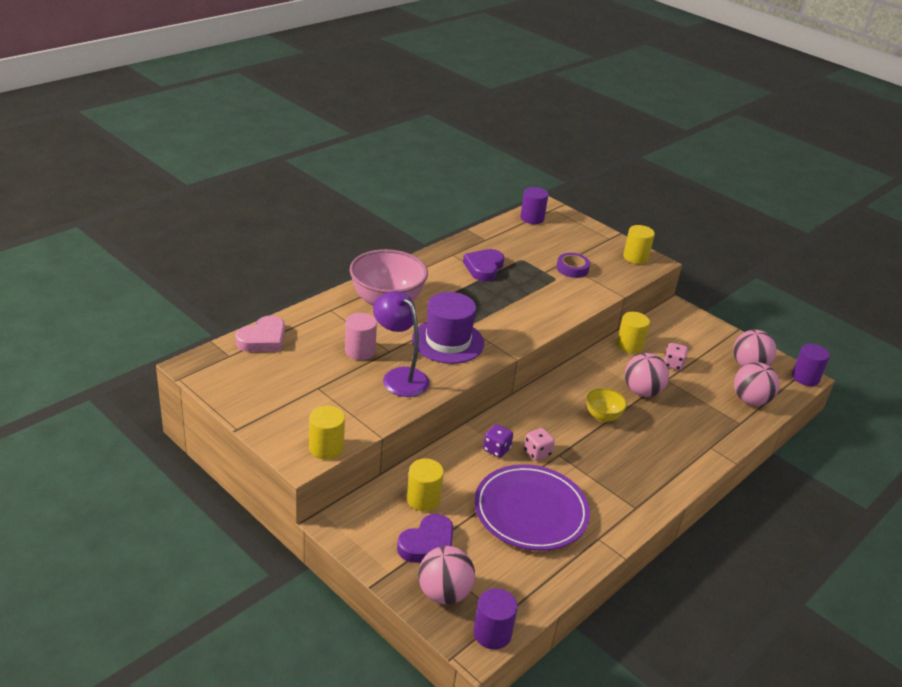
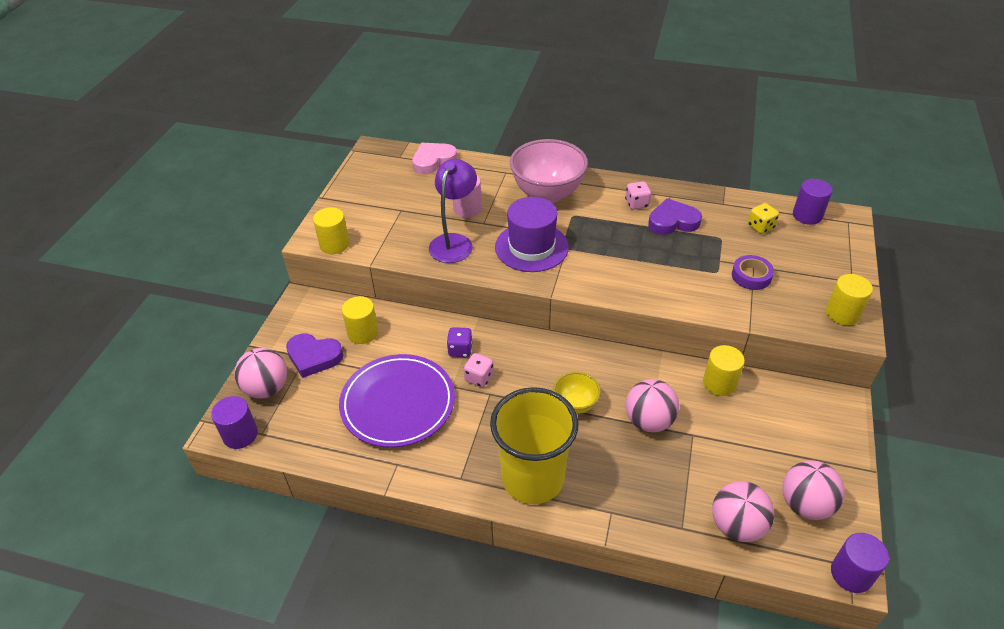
camera: 65 degrees right, 10 degrees up
(263, 339) = (433, 161): pink heart -> pink heart turned 135 degrees clockwise
(526, 239) = (760, 227): none -> yellow dice
(659, 470) = (533, 478): none -> yellow cup
(673, 364) = (726, 431): pink dice -> pink dice (637, 204)

